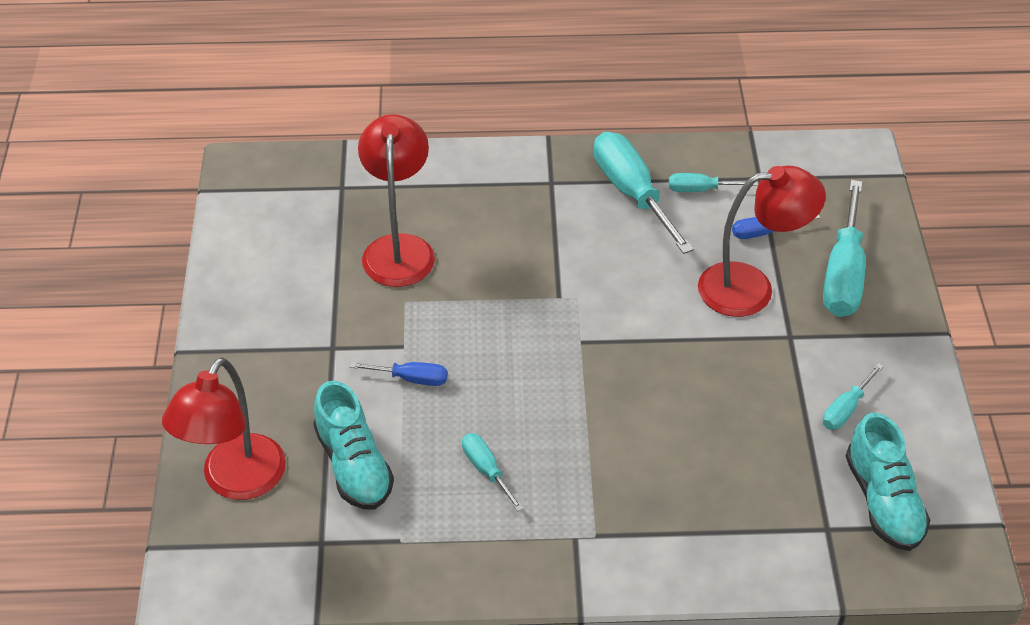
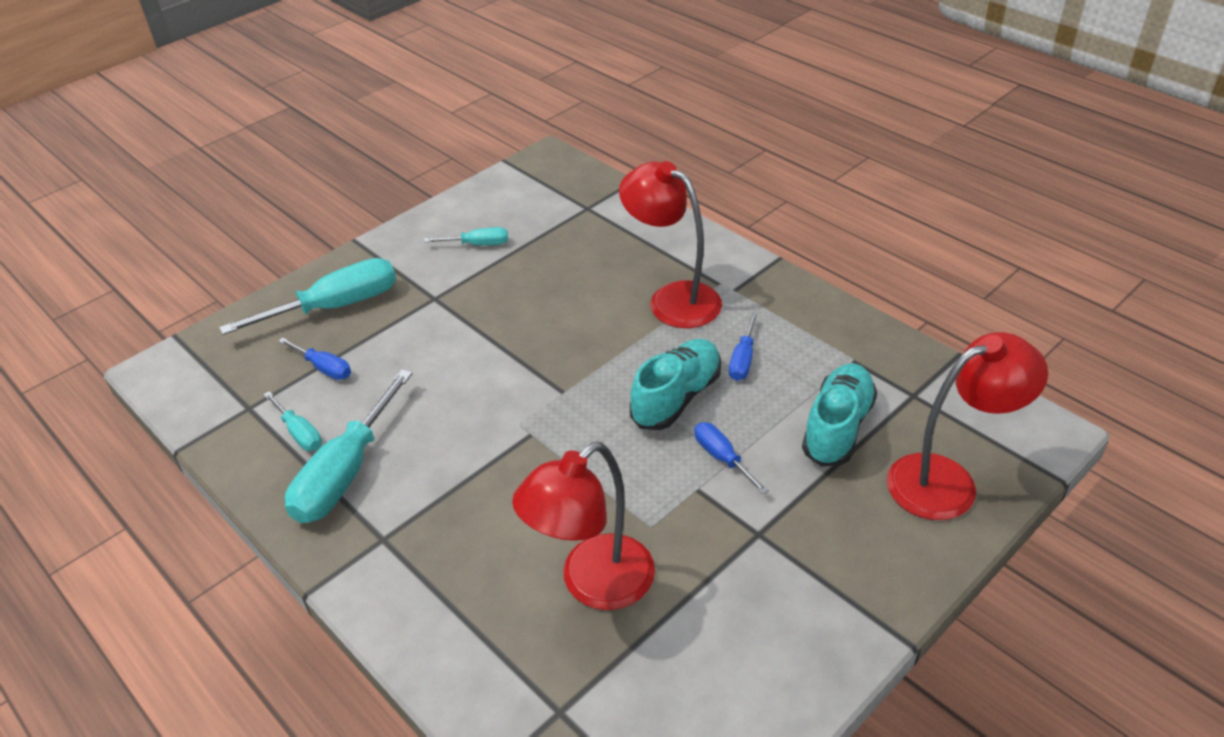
camera: 130 degrees left, 5 degrees down
(486, 470) = (743, 360): turquoise screwdriver -> blue screwdriver
(751, 288) = (401, 341): red lamp -> red lamp (672, 299)
(883, 501) = (539, 199): turquoise shoe -> turquoise shoe (676, 397)

